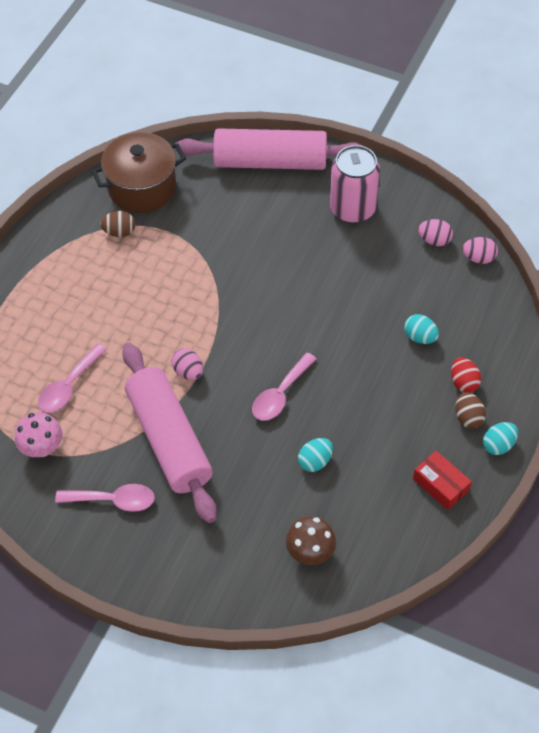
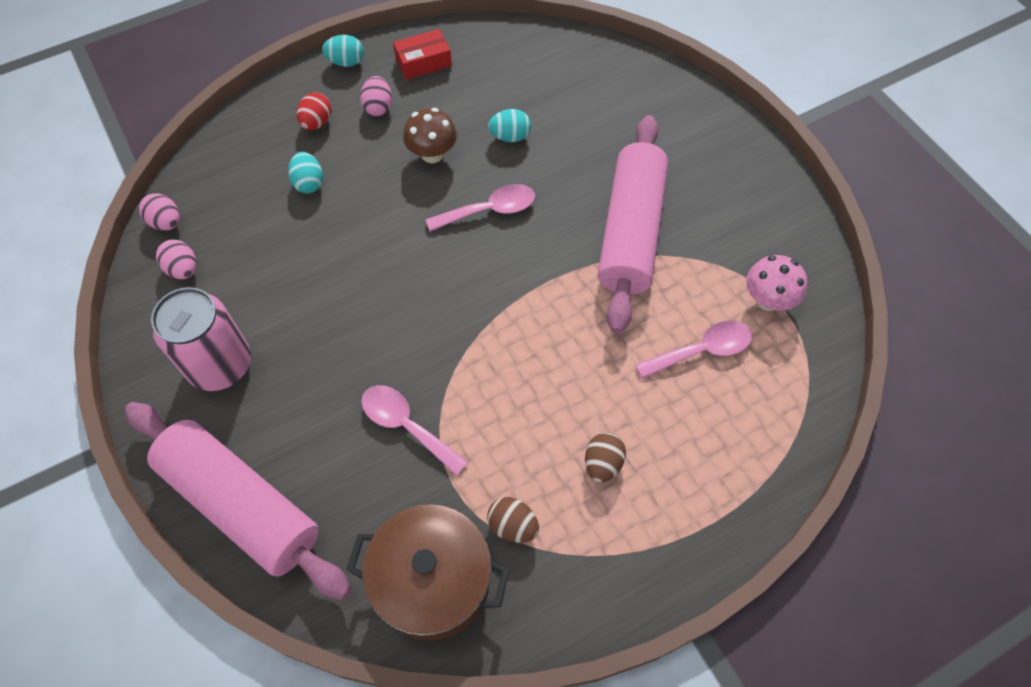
camera: 145 degrees left, 5 degrees up
(113, 500) = (722, 209): pink spoon -> pink spoon (406, 426)
(188, 372) = (562, 287): pink egg -> pink egg (378, 107)
(310, 552) = (575, 76): brown mushroom -> brown mushroom (432, 154)
(440, 484) = (423, 62): red box -> red box turned 75 degrees clockwise
(468, 417) = (346, 95): brown egg -> brown egg (602, 463)

